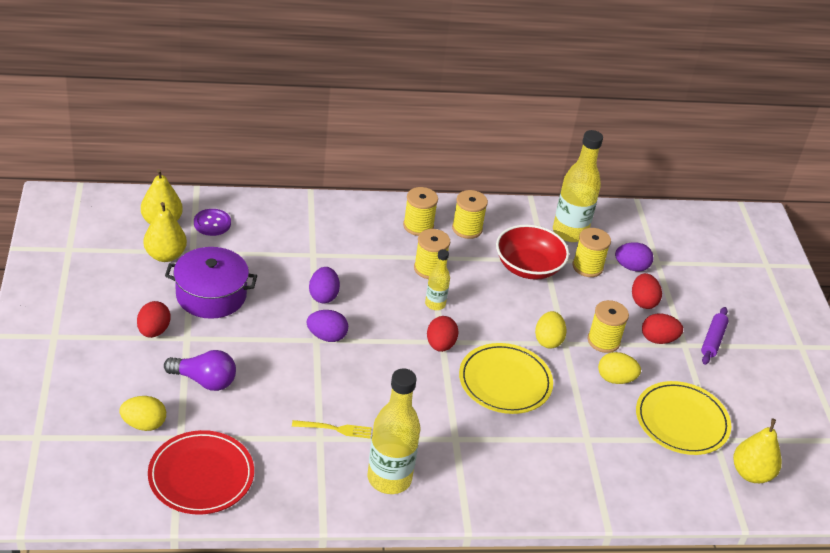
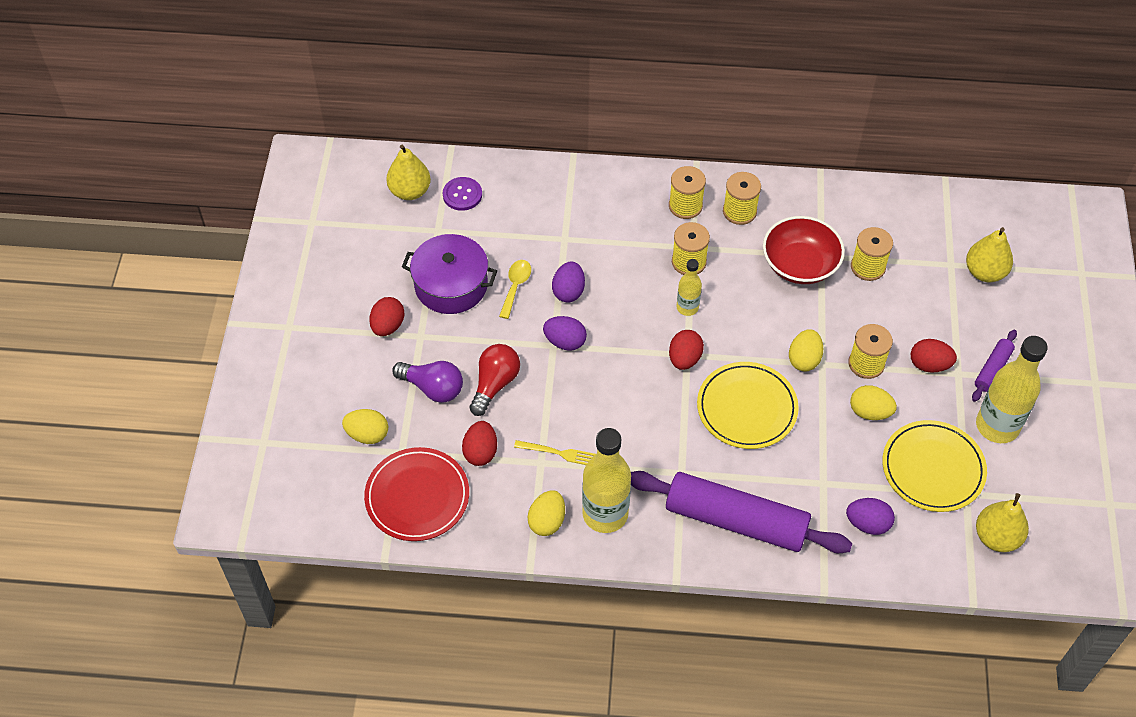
camera: 15 degrees right, 15 degrees up
(165, 255) = (409, 233): yellow pear -> yellow pear (984, 272)
(265, 374) = (495, 384): none -> red light bulb
(273, 294) = (515, 286): none -> yellow spoon
(334, 489) = (547, 521): none -> yellow egg
(514, 476) = (735, 520): none -> purple rolling pin
(569, 232) = (856, 220): yellow bottle -> yellow bottle (997, 426)
(631, 267) = (918, 269): purple egg -> purple egg (867, 524)
(643, 301) = (922, 315): red egg -> red egg (480, 452)

